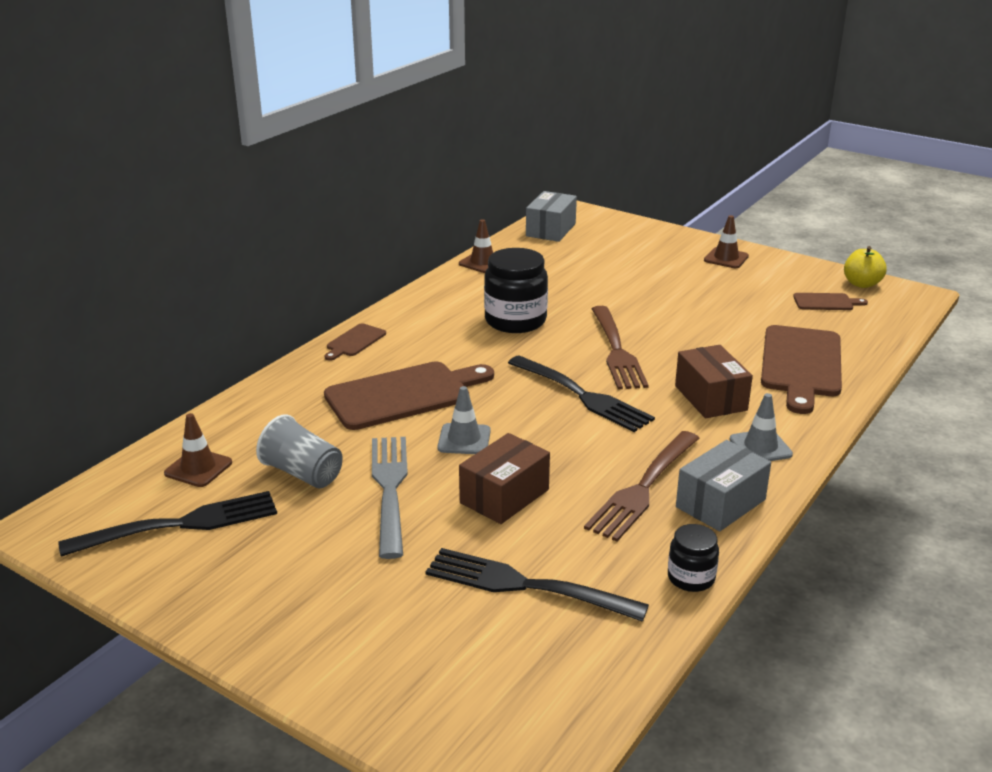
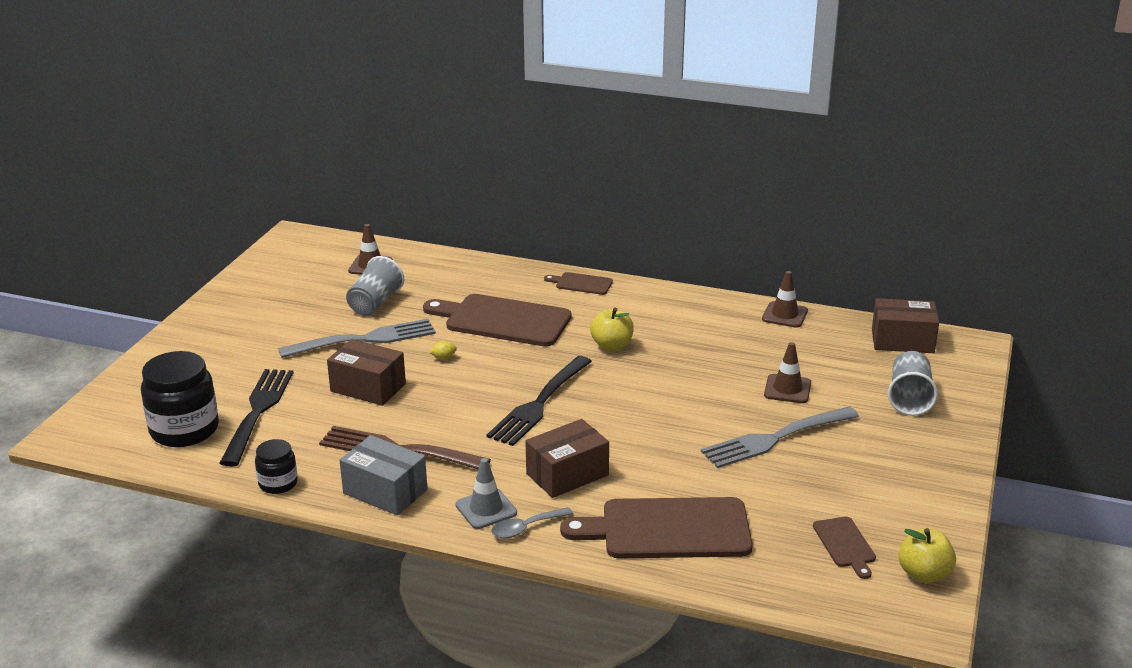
camera: 75 degrees right, 0 degrees up
(179, 525) = (303, 275): black fork -> none
(403, 395) = (503, 320): brown cutting board -> brown cutting board turned 150 degrees clockwise
(464, 439) = (444, 358): grey traffic cone -> yellow lemon
(491, 344) = (612, 346): none -> yellow apple
(515, 321) = (667, 351): black jar -> black jar (184, 430)
(550, 230) = (902, 341): grey box -> brown box
(616, 350) = (637, 412): brown fork -> none
(636, 244) = (909, 398): none -> grey cup
(677, 300) = (776, 438): none -> grey fork
(726, 258) = (920, 463): brown traffic cone -> brown traffic cone (787, 389)
(793, 430) = (526, 528): none -> grey spoon

